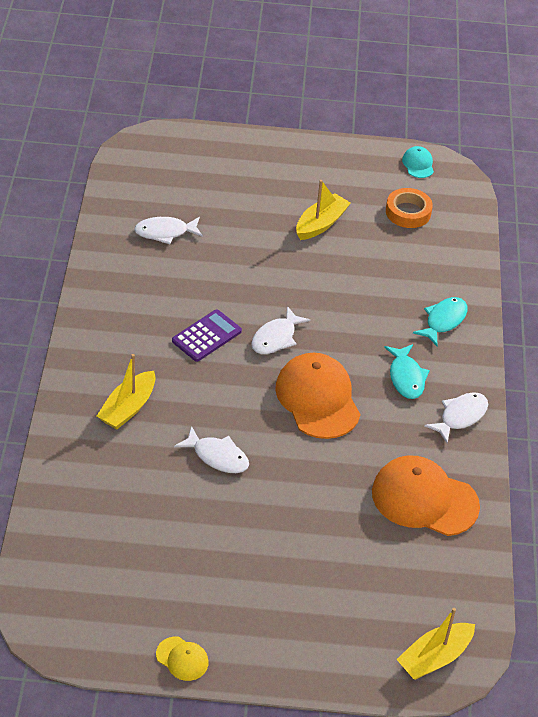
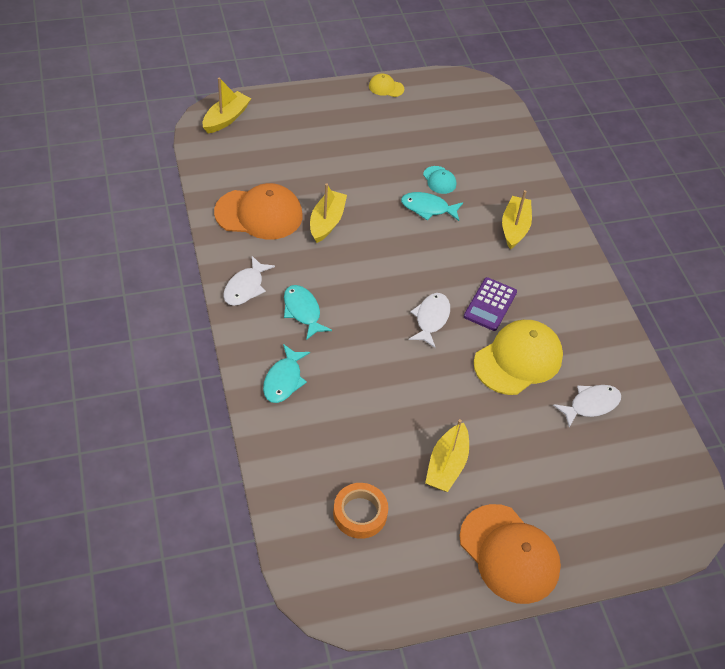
camera: 160 degrees right, 5 degrees up
(209, 282) = (518, 359): none -> yellow cap
(217, 456) = (428, 208): white fish -> turquoise fish
(317, 399) = (371, 272): orange cap -> orange cap (509, 553)
(346, 469) = (327, 222): none -> yellow boat
(418, 164) = (371, 599): turquoise cap -> turquoise cap (439, 180)

